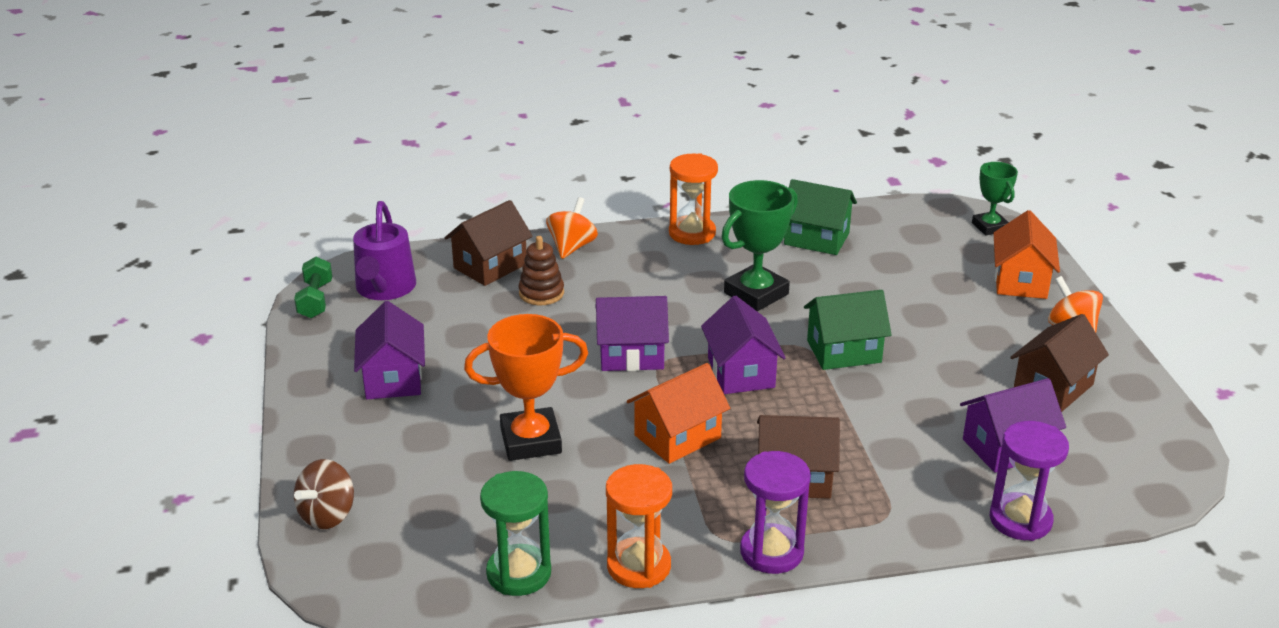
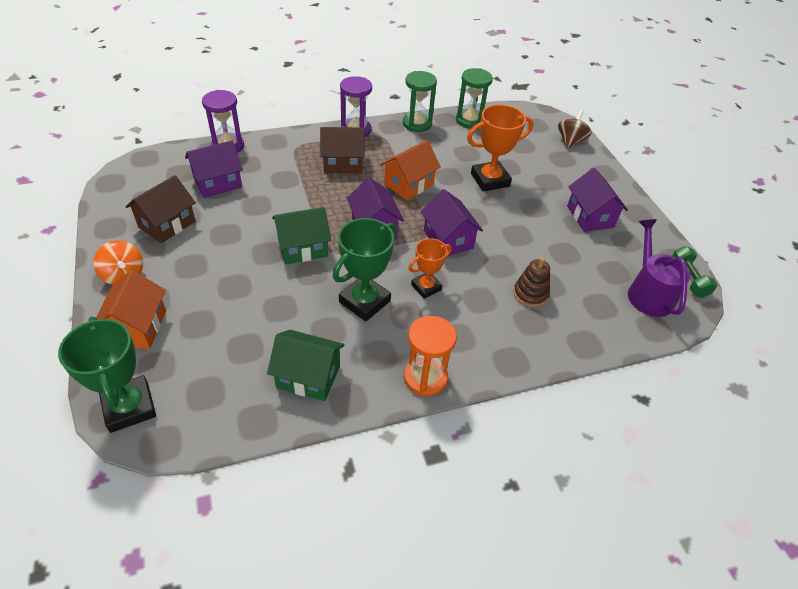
camera: 170 degrees right, 15 degrees up
(490, 266) = (583, 322): brown house -> none
(572, 247) = (527, 351): orange spinning top -> none
(631, 355) = (448, 239): purple house -> purple house turned 75 degrees clockwise
(639, 566) = (417, 124): orange hourglass -> green hourglass
(675, 304) = (426, 287): none -> orange trophy
(990, 227) = (129, 407): green trophy -> green trophy, size x1.62

